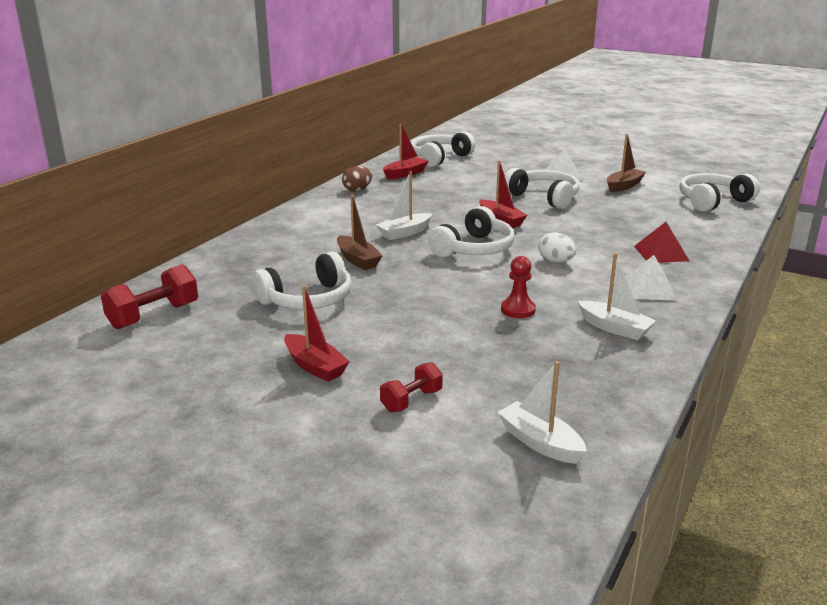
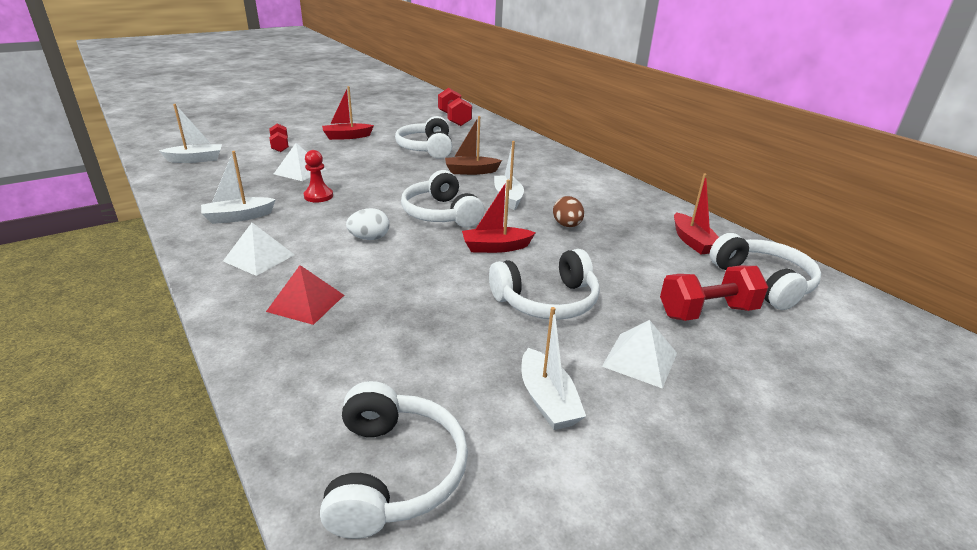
camera: 115 degrees right, 5 degrees up
(357, 190) = (644, 205): brown egg -> brown egg (567, 225)
(474, 346) = (300, 171): none -> white pyramid
(494, 166) = (707, 312): none -> red dumbbell
(623, 186) = (547, 400): brown boat -> white boat

